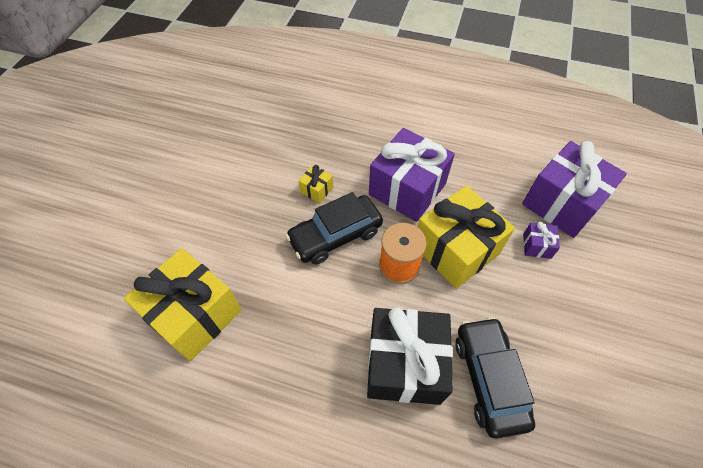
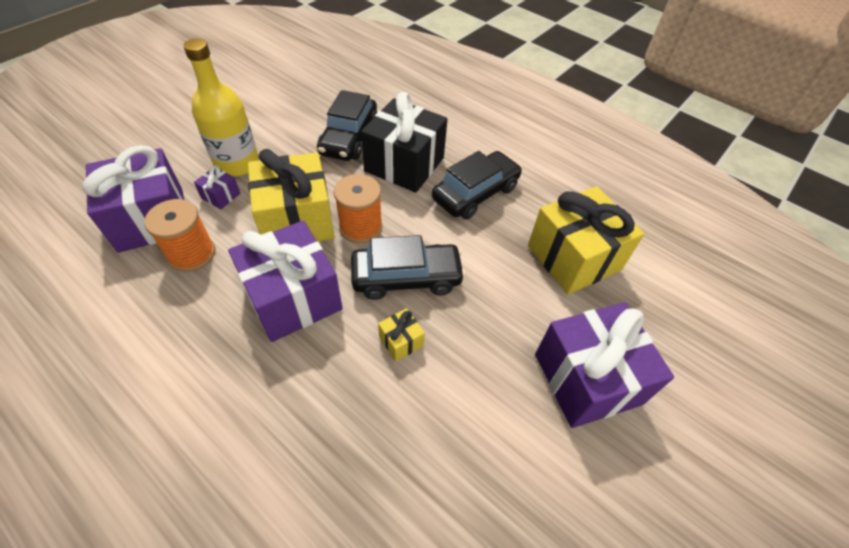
camera: 160 degrees left, 5 degrees down
(179, 213) = (587, 378): none -> purple gift
(311, 356) = (475, 193): none -> black car
(503, 190) = (192, 254): none -> orange spool
(561, 286) = (237, 163): none -> yellow bottle

